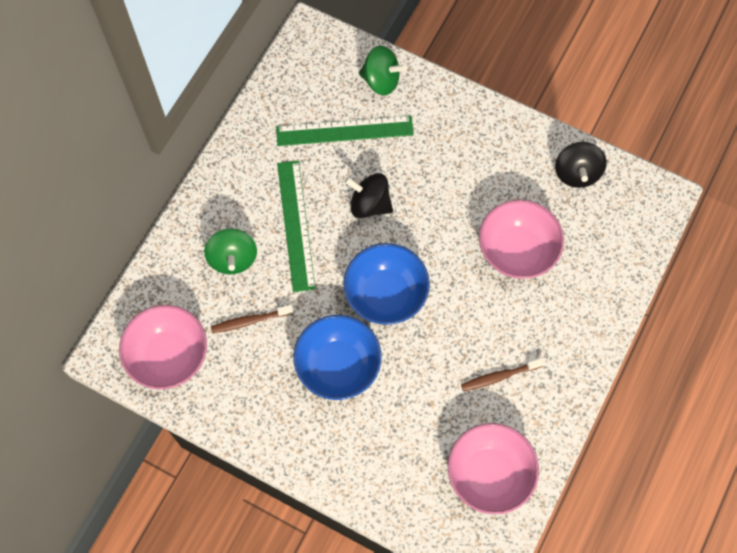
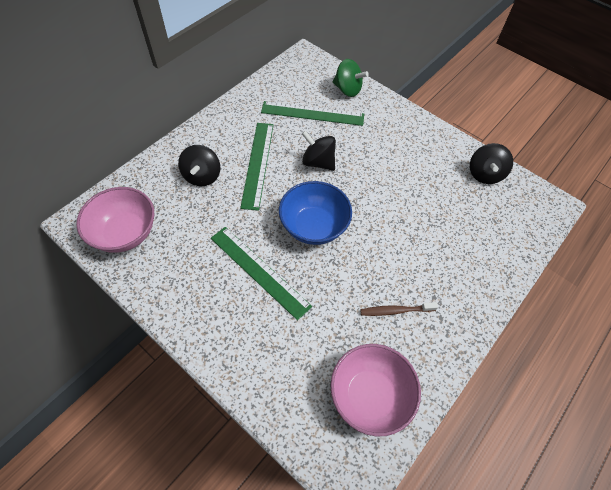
camera: 10 degrees right, 10 degrees down
(233, 258) = (202, 176): green spinning top -> black spinning top
(250, 321) = (199, 222): brown toothbrush -> none
(338, 366) = (259, 271): blue bowl -> green ruler
(517, 251) = (428, 217): pink bowl -> none

